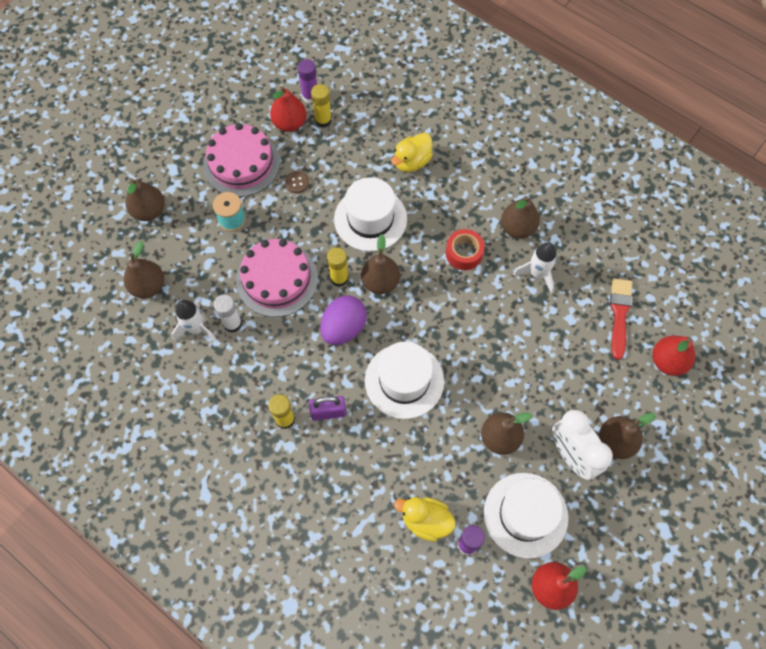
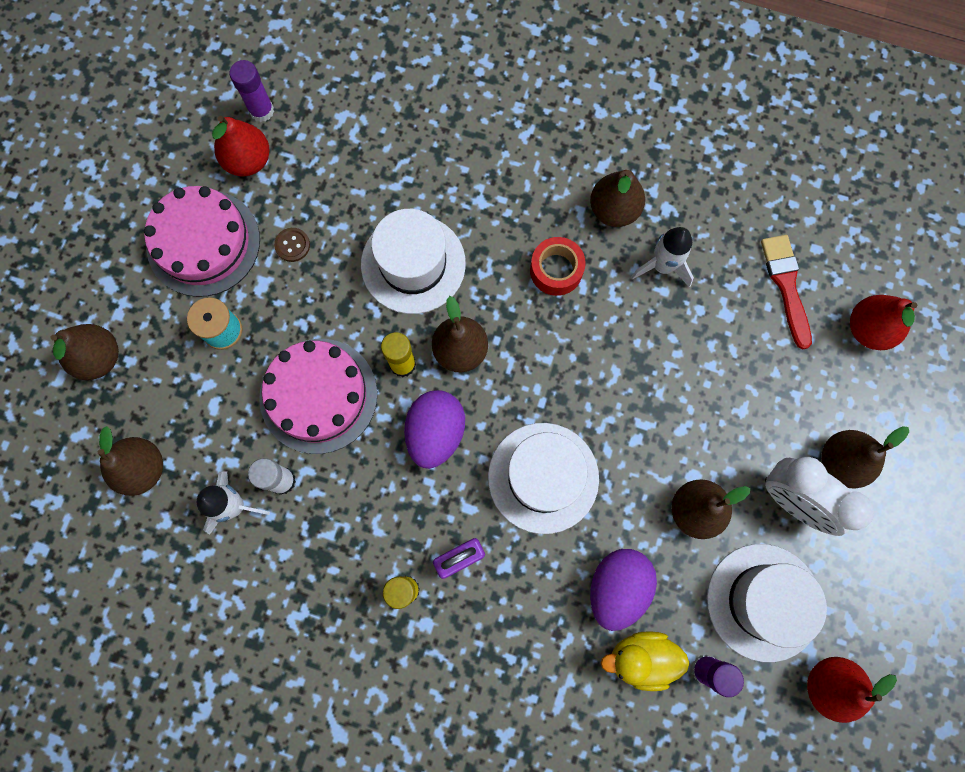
camera: 20 degrees left, 10 degrees up
(323, 120) = (293, 141): yellow glue stick -> none
(412, 162) = (438, 162): yellow duck -> none
(427, 468) = (617, 587): none -> purple egg

